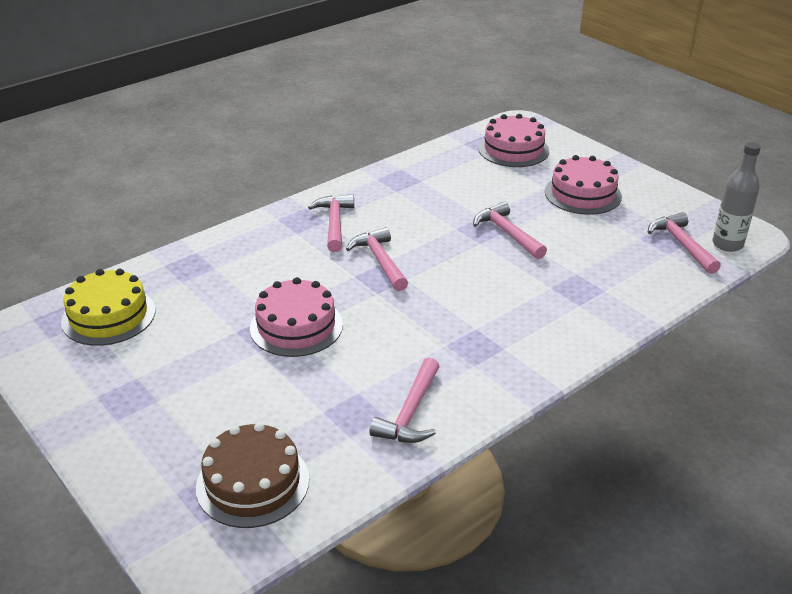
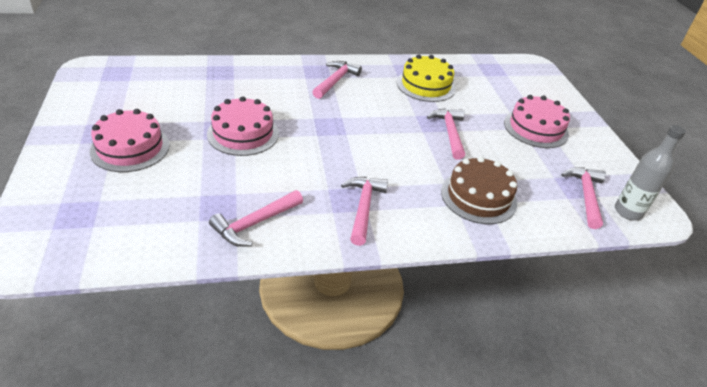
camera: 25 degrees right, 5 degrees up
(108, 316) = (144, 81): yellow cake -> yellow cake (426, 85)
(253, 483) = (108, 219): brown cake -> brown cake (478, 197)
(380, 261) = (341, 115): pink hammer -> pink hammer (363, 208)
(513, 149) = (510, 80): pink cake -> pink cake (130, 148)

